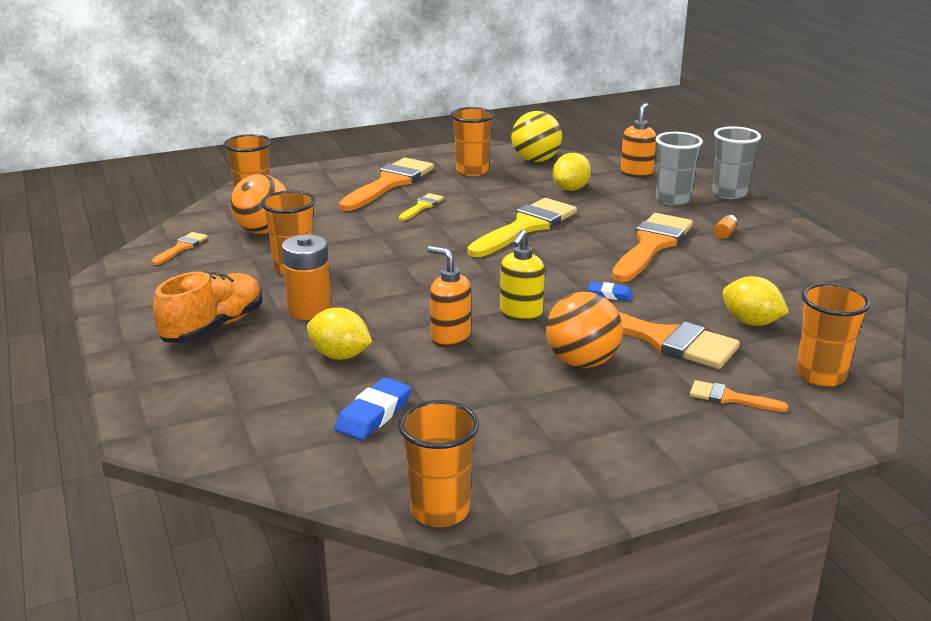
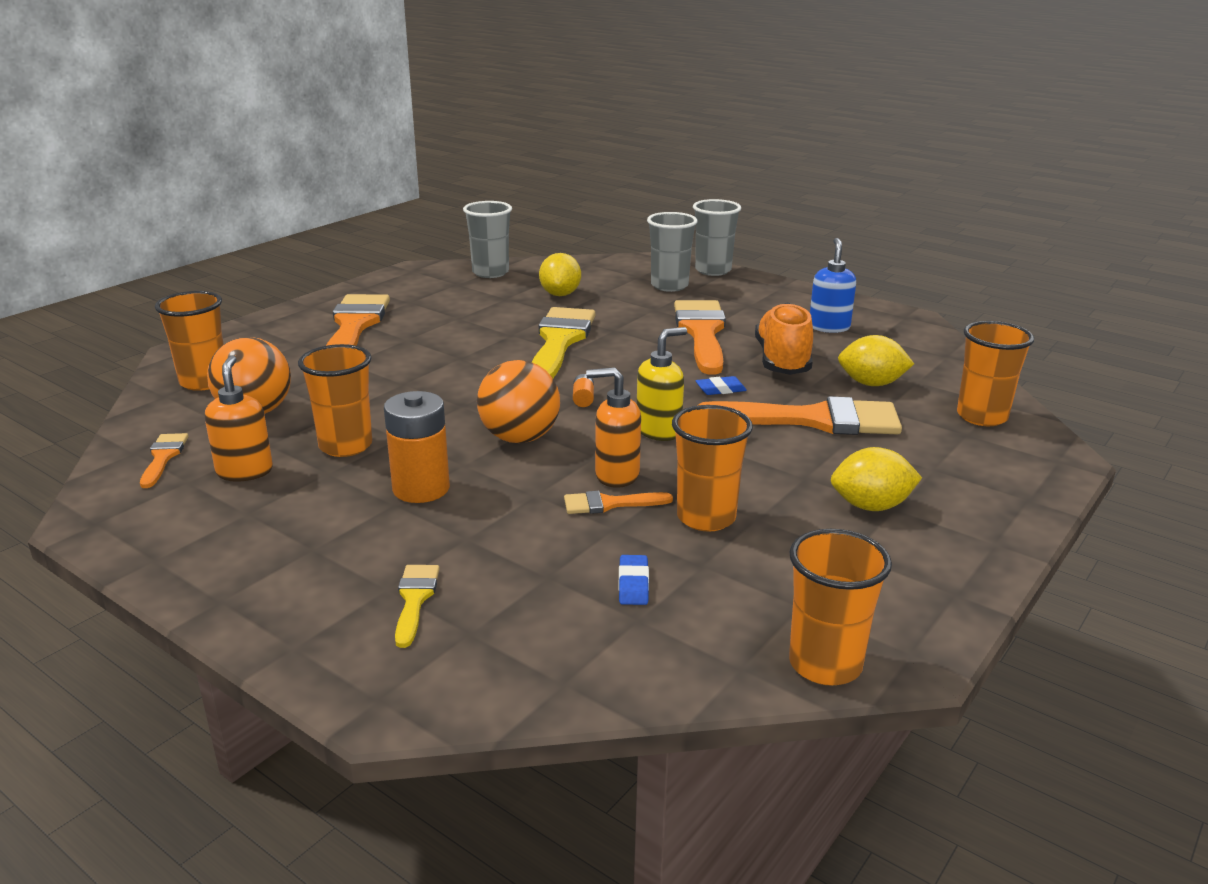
camera: 30 degrees left, 0 degrees up
(213, 327) = (320, 542): orange shoe -> orange shoe (782, 361)
(340, 356) = (518, 530): yellow lemon -> yellow lemon (871, 506)
(374, 414) = (633, 584): blue eraser -> blue eraser, size x0.62
(422, 206) = (421, 344): yellow brush -> yellow brush (415, 599)
(472, 171) = (434, 296): orange cup -> orange cup (706, 517)
(520, 314) = (659, 431): yellow soap dispenser -> yellow soap dispenser turned 120 degrees counterclockwise
(535, 160) = (490, 273): yellow ball -> grey cup
(582, 362) = (774, 463): orange ball -> orange ball (520, 438)
(636, 173) = (606, 267): orange soap dispenser -> orange soap dispenser (245, 471)
(725, 233) = (752, 308): orange battery -> orange battery (583, 399)
(730, 398) = (938, 458): orange brush -> orange brush (609, 504)
(775, 265) = (829, 327): none -> blue soap dispenser

